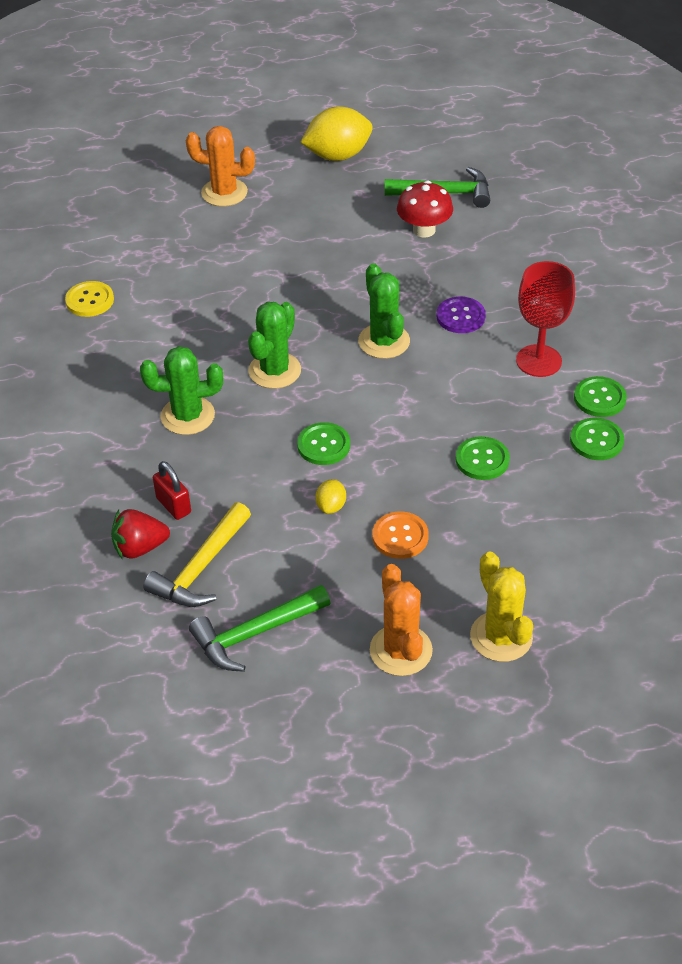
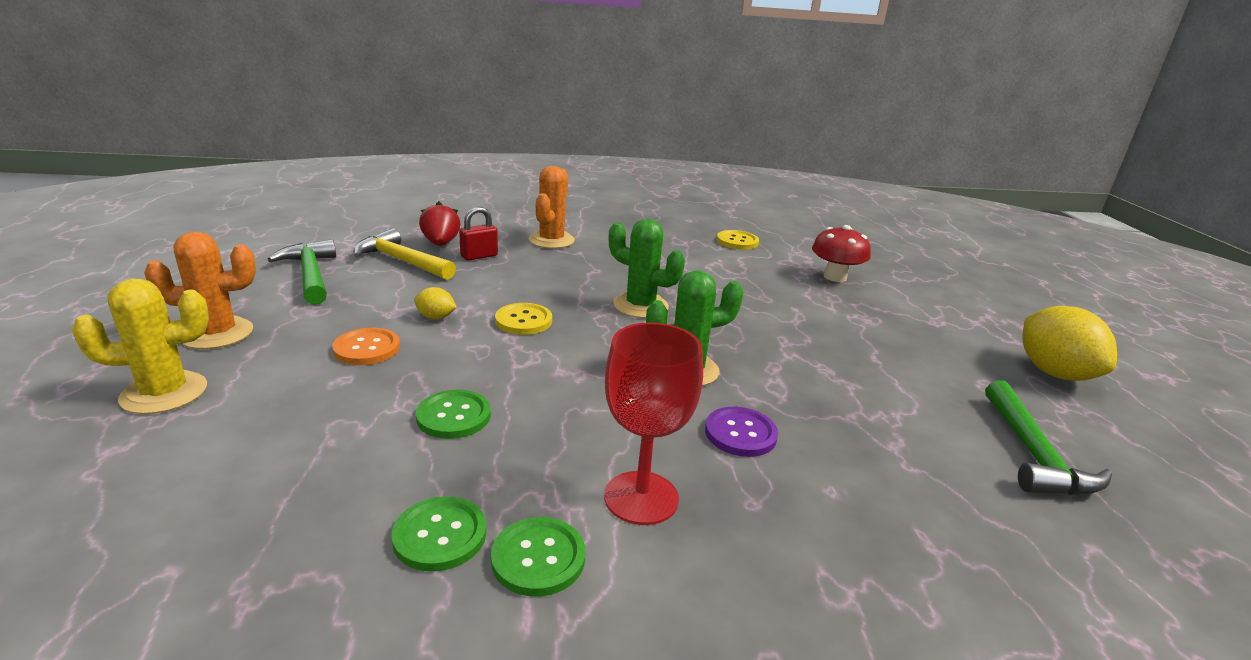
camera: 90 degrees right, 20 degrees down
(187, 416) = (585, 267): green cactus -> none
(224, 193) = (925, 301): orange cactus -> orange cactus (551, 240)
(323, 445) = (523, 321): green button -> yellow button
(424, 230) = (928, 424): red mushroom -> red mushroom (835, 277)

